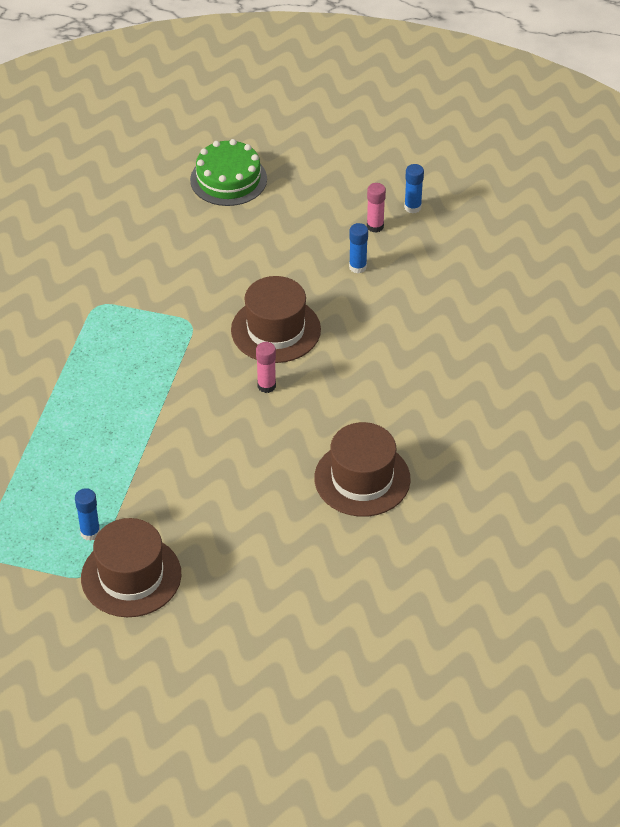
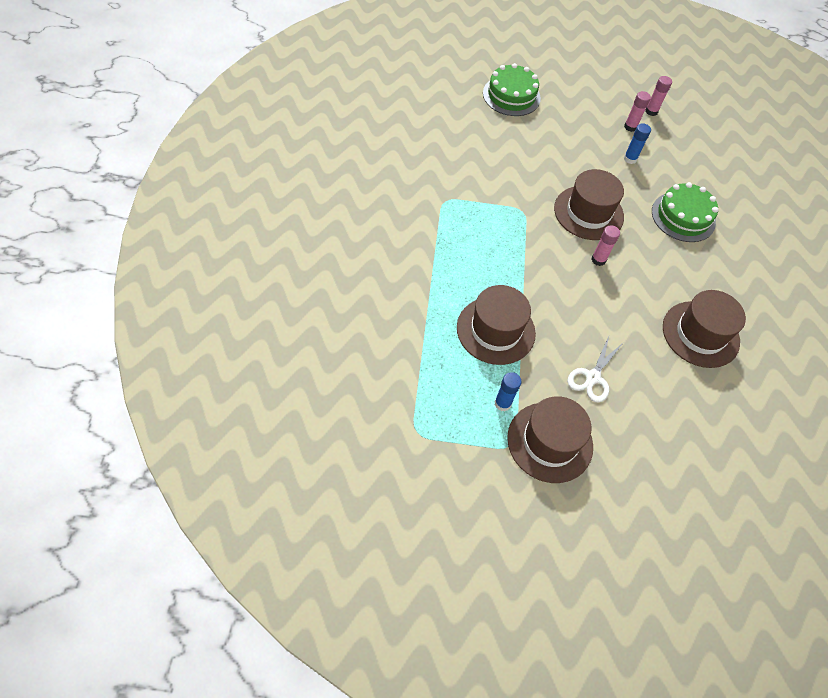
camera: 15 degrees left, 10 degrees up
(109, 455) = (495, 330): none -> brown hat
(208, 514) = (593, 377): none -> white scissors
(399, 342) = (683, 217): none -> green cake
(412, 207) = (651, 111): blue glue stick -> pink glue stick

